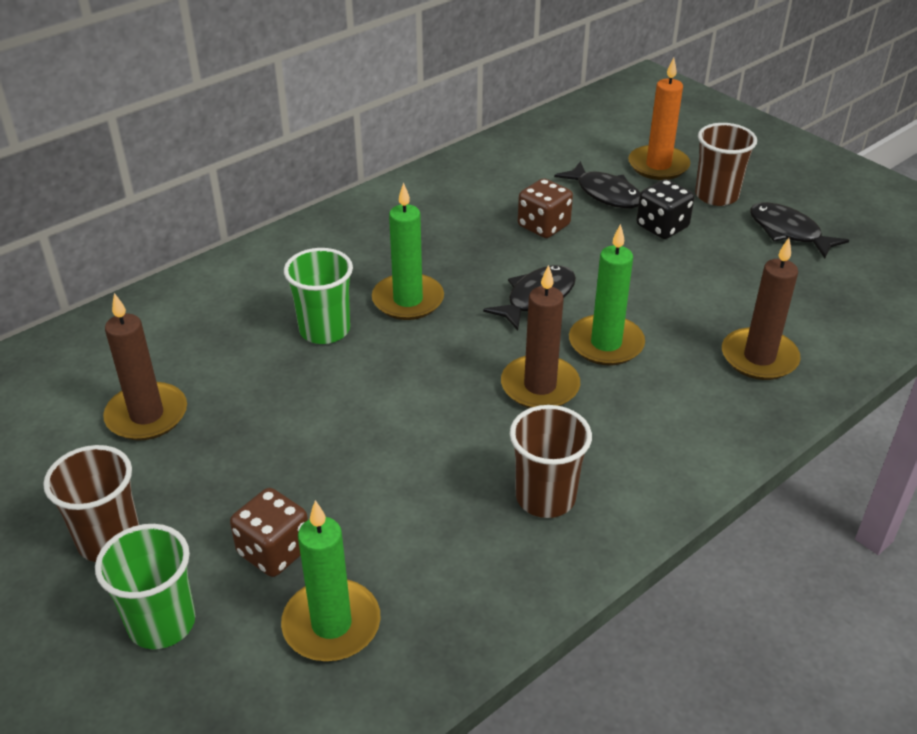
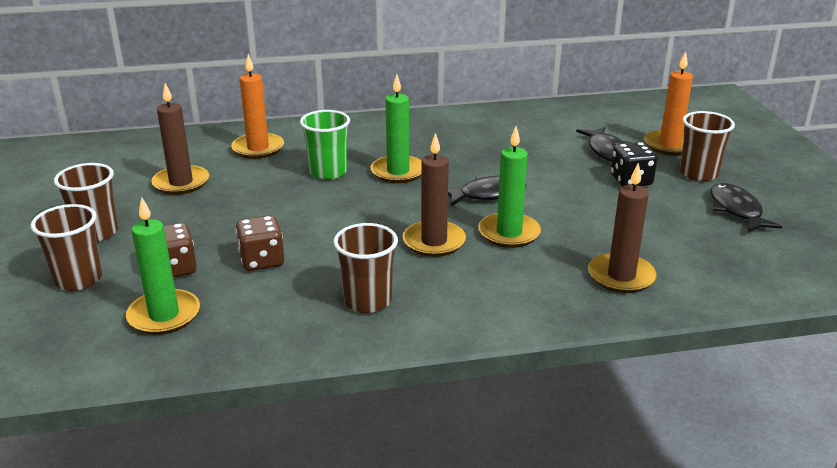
camera: 30 degrees right, 10 degrees down
(162, 623) = (78, 279): green cup -> brown cup
(197, 323) = (258, 148): none -> orange candle
(543, 226) = (538, 158): brown dice -> brown dice (262, 260)

